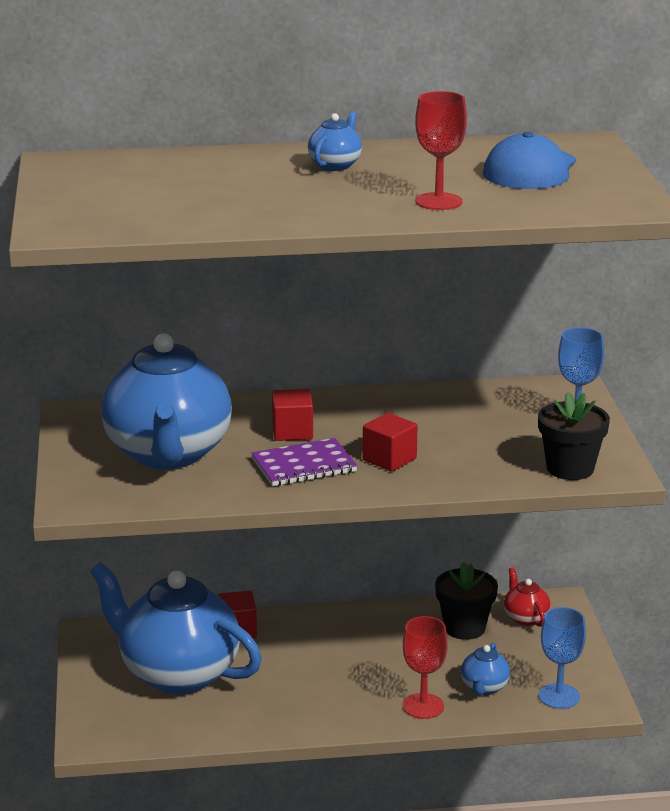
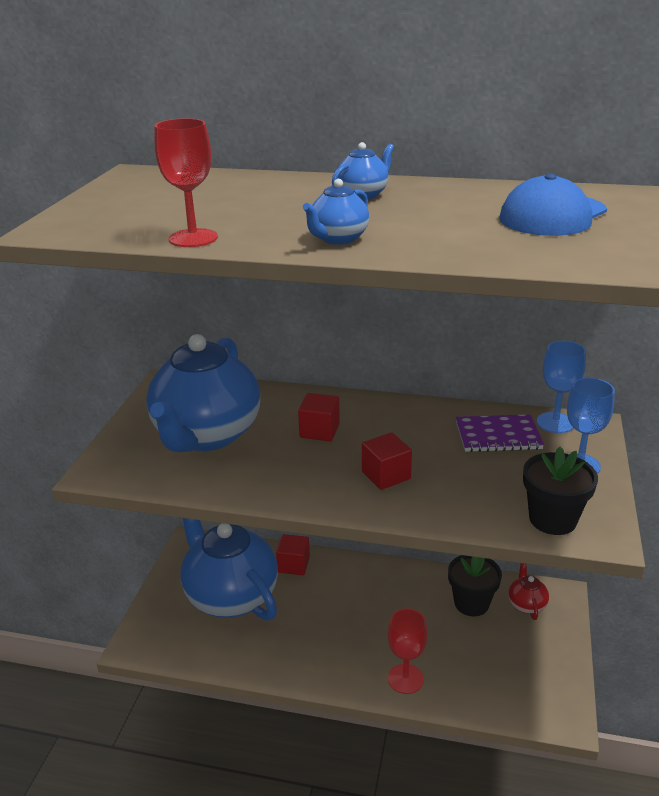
camera: 20 degrees right, 5 degrees up
(304, 465) = (308, 468): purple notebook -> purple notebook (498, 436)
(438, 201) = (432, 239): red goblet -> red goblet (193, 238)
(484, 688) = (465, 672): blue teapot -> blue teapot (338, 239)
(559, 696) = (528, 699): blue goblet -> blue goblet (555, 423)

